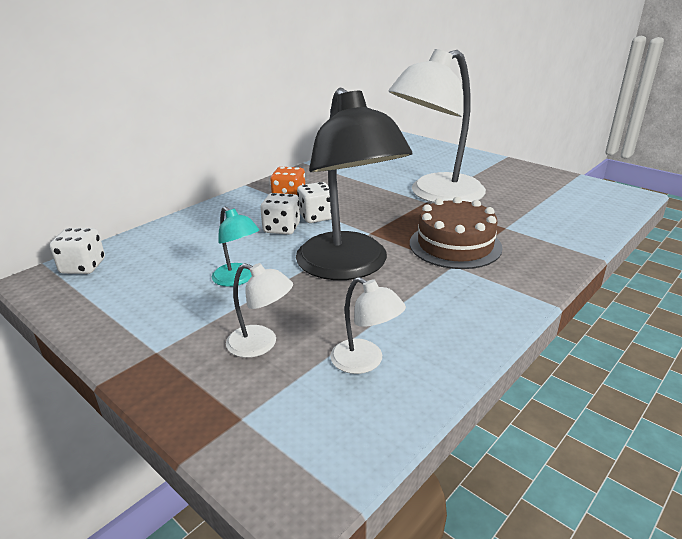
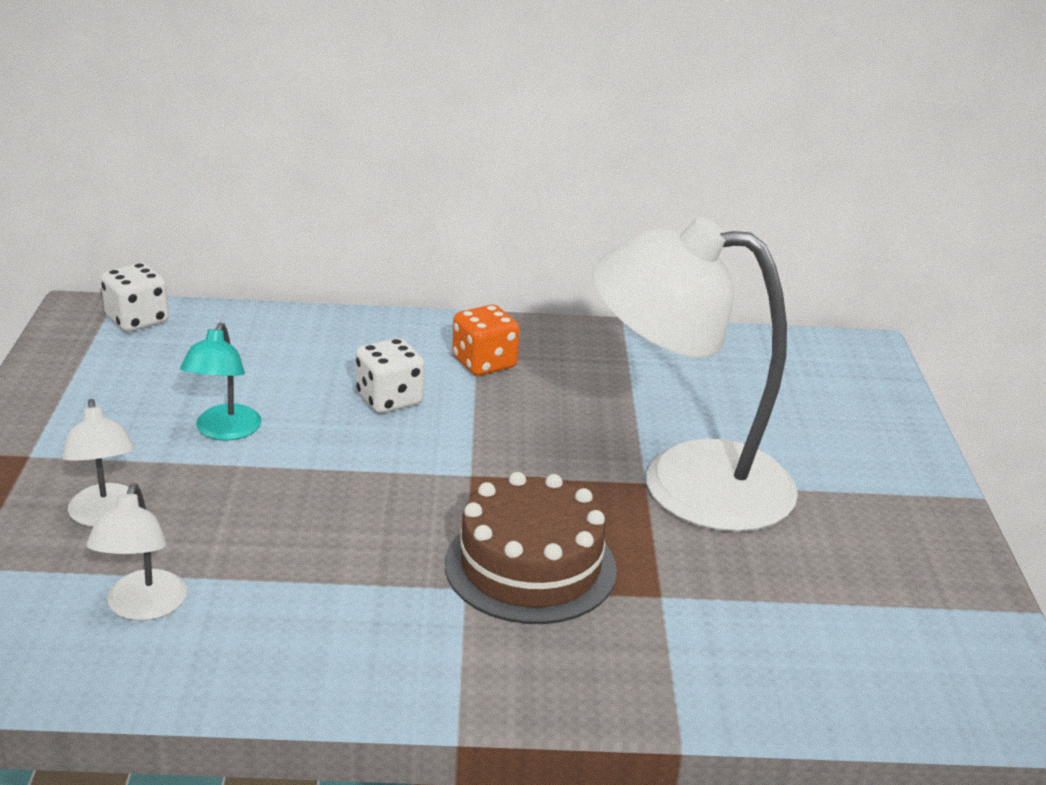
camera: 45 degrees right, 0 degrees up
(316, 217) = (459, 410): white dice -> none
(348, 267) = (350, 499): black lamp -> none

